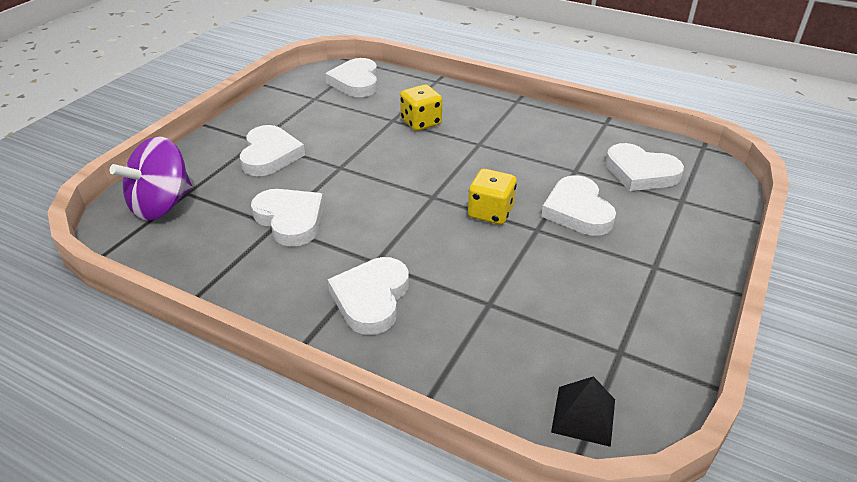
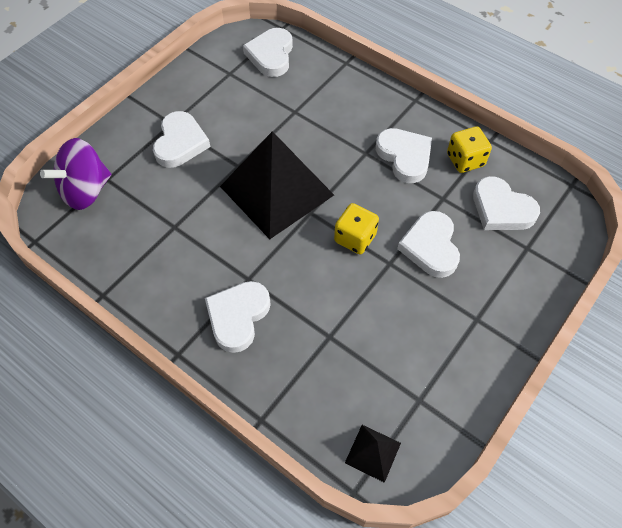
camera: 10 degrees right, 20 degrees up
(290, 220) = (187, 222): white heart -> white heart (404, 157)
(389, 183) = (276, 191): none -> black pyramid
(421, 122) = (319, 118): yellow dice -> yellow dice (465, 160)

